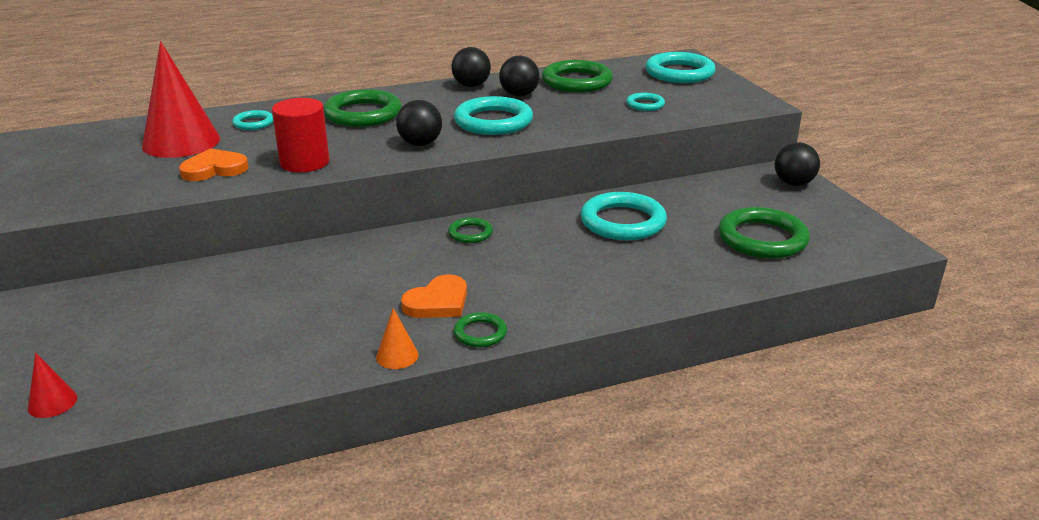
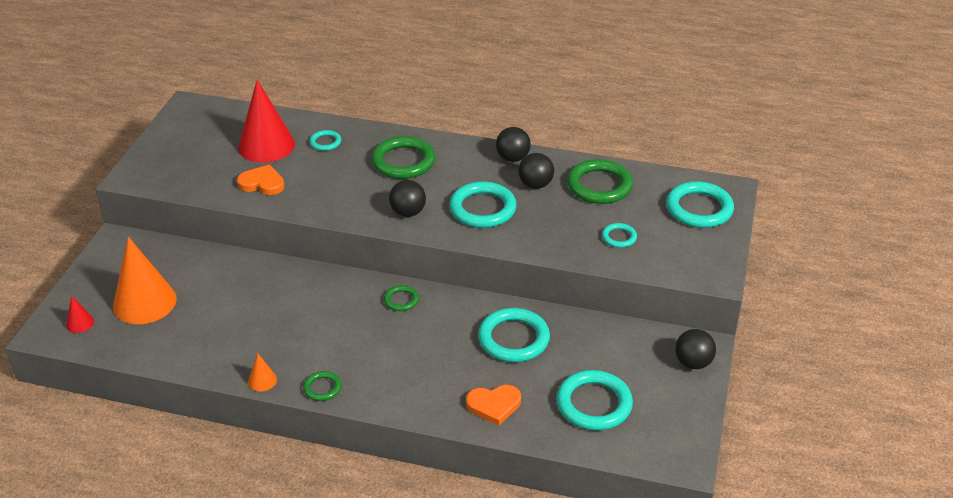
camera: 35 degrees right, 10 degrees up
(138, 345) = (144, 302): none -> orange cone
(304, 162) = (319, 200): red cylinder -> none
(438, 302) = (323, 351): orange heart -> orange heart (494, 405)
(762, 239) = (594, 404): green ring -> turquoise ring

